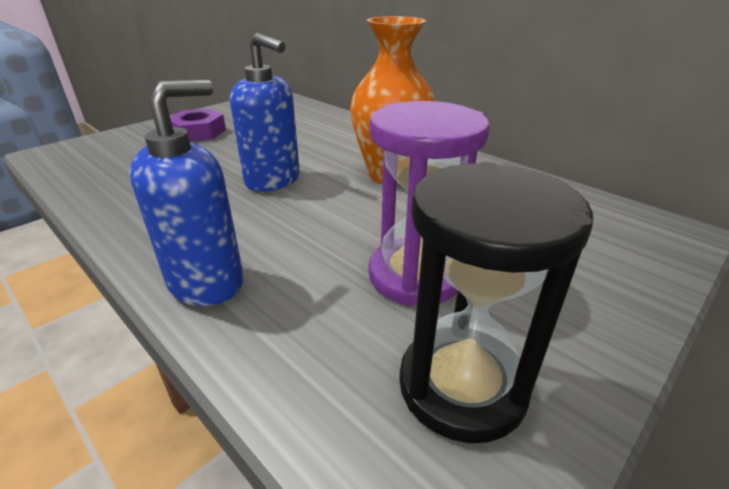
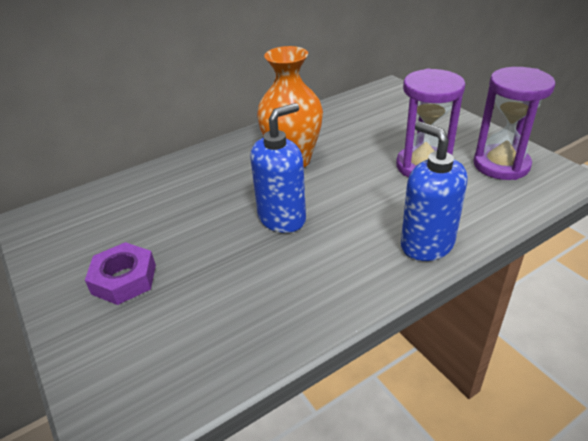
camera: 75 degrees left, 5 degrees up
(462, 386) = (501, 165): black hourglass -> purple hourglass

